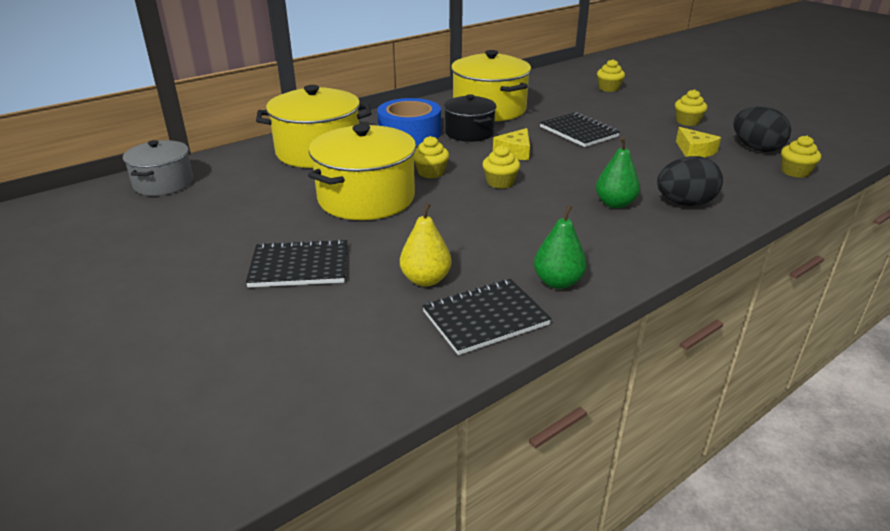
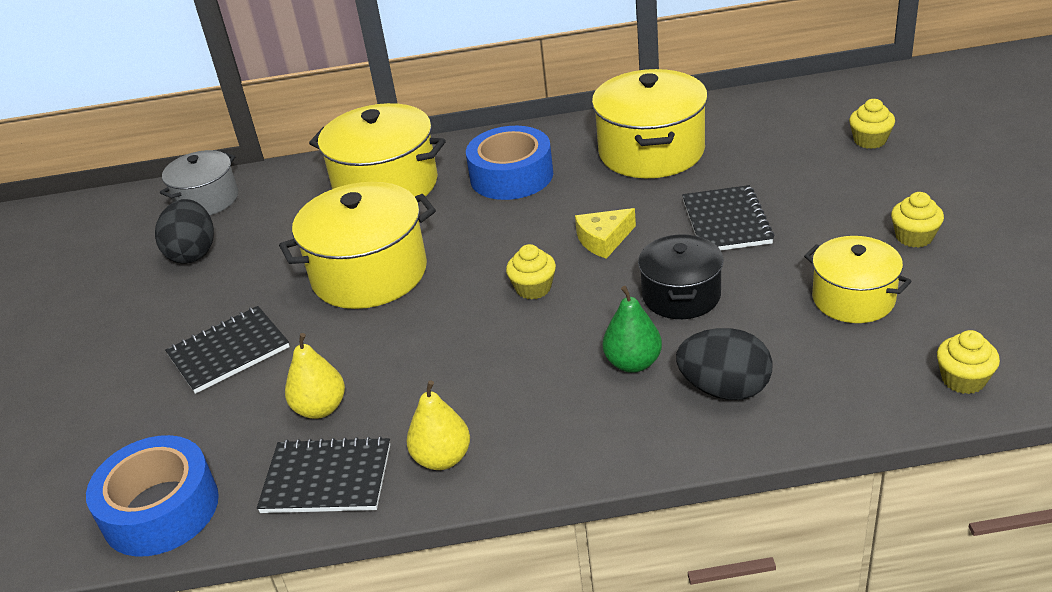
camera: 35 degrees right, 5 degrees up
(299, 266) = (229, 352): black notebook -> black notebook turned 60 degrees counterclockwise
(361, 382) = (161, 509): none -> blue tape
(431, 172) = (472, 251): yellow cupcake -> none
(469, 133) = (582, 191): black pot -> black pot (681, 295)
(557, 282) = (442, 458): green pear -> yellow pear
(694, 151) = (853, 298): yellow cheese -> yellow pot
(756, 148) = (959, 317): black egg -> black egg (193, 253)

